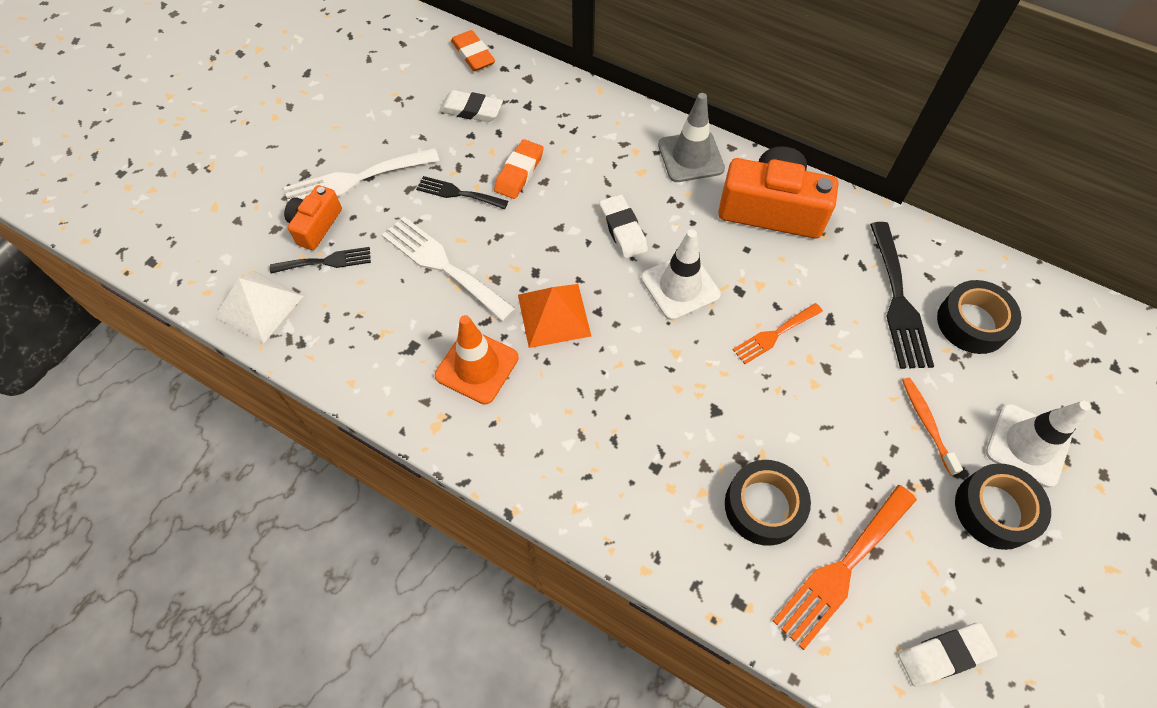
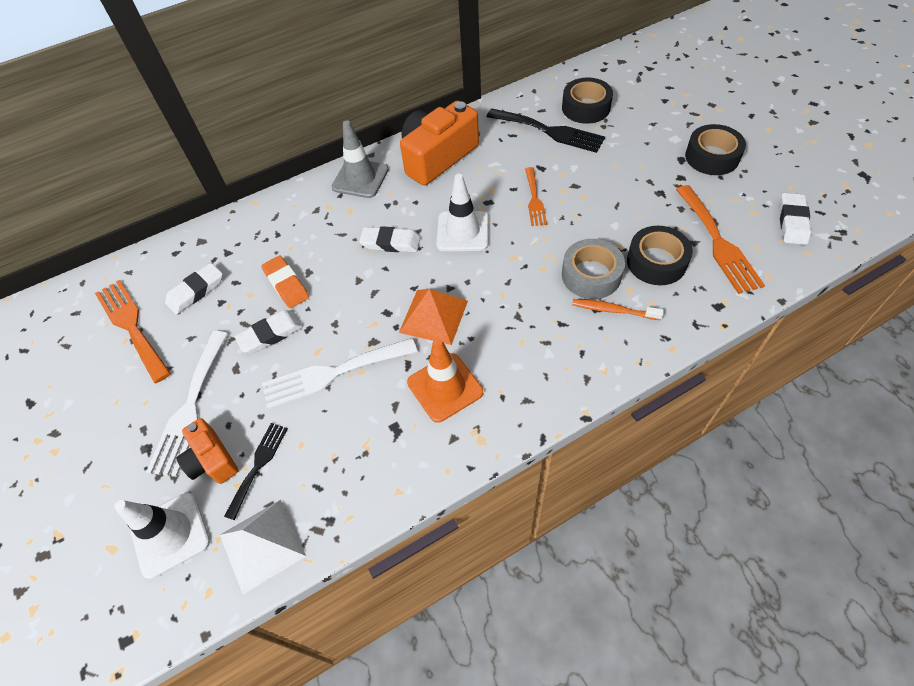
camera: 55 degrees left, 5 degrees down
(410, 89) = (131, 326): none -> orange fork
(458, 193) = (271, 334): black fork -> white eraser
(473, 55) = (140, 267): orange eraser -> none
(699, 442) = (591, 275): none -> grey tape
(927, 424) = (641, 158): orange toothbrush -> orange toothbrush (613, 310)
(1027, 445) = (678, 124): white traffic cone -> white traffic cone (170, 534)

